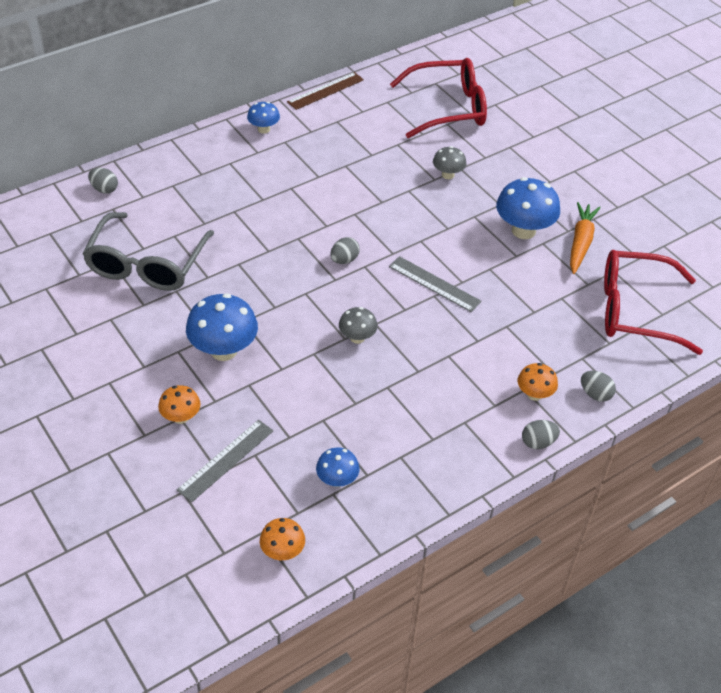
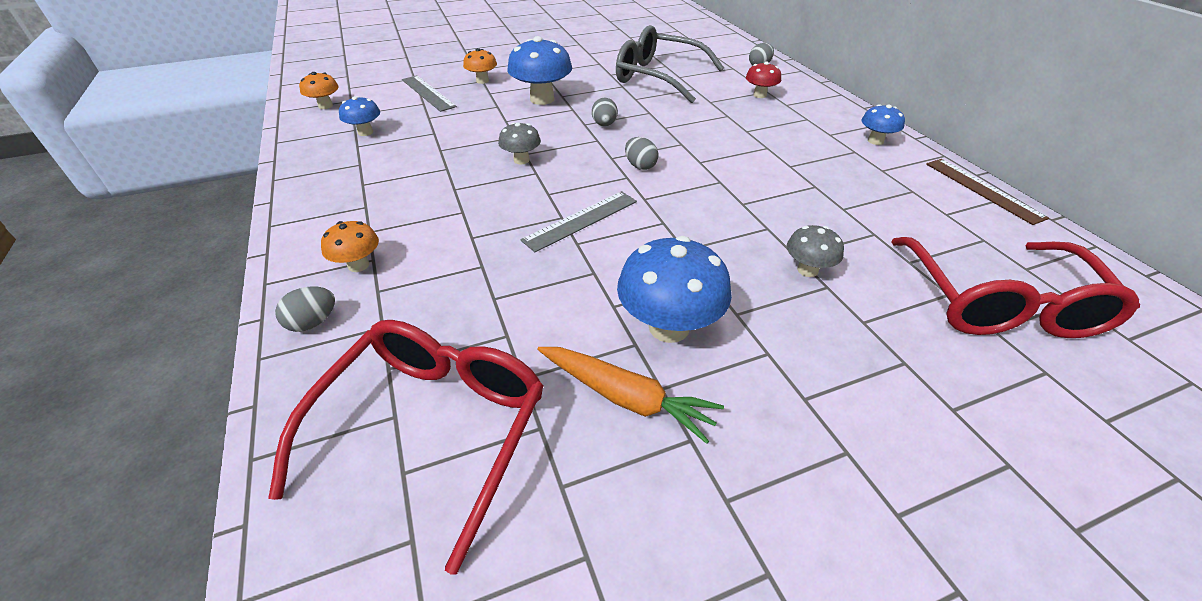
camera: 105 degrees right, 5 degrees down
(183, 190) = (759, 95): none -> red mushroom
(538, 442) = (291, 252): grey egg -> grey egg (604, 125)

